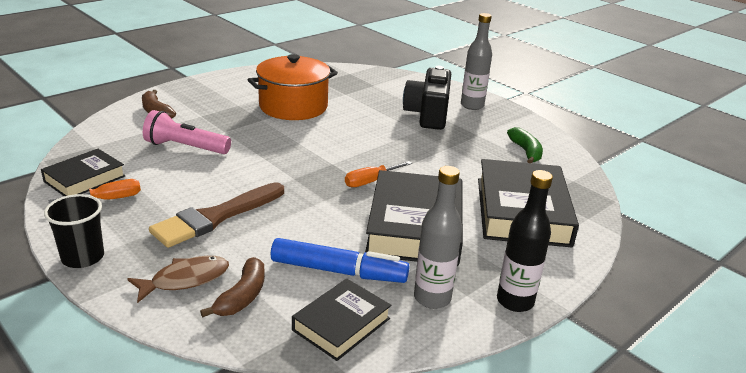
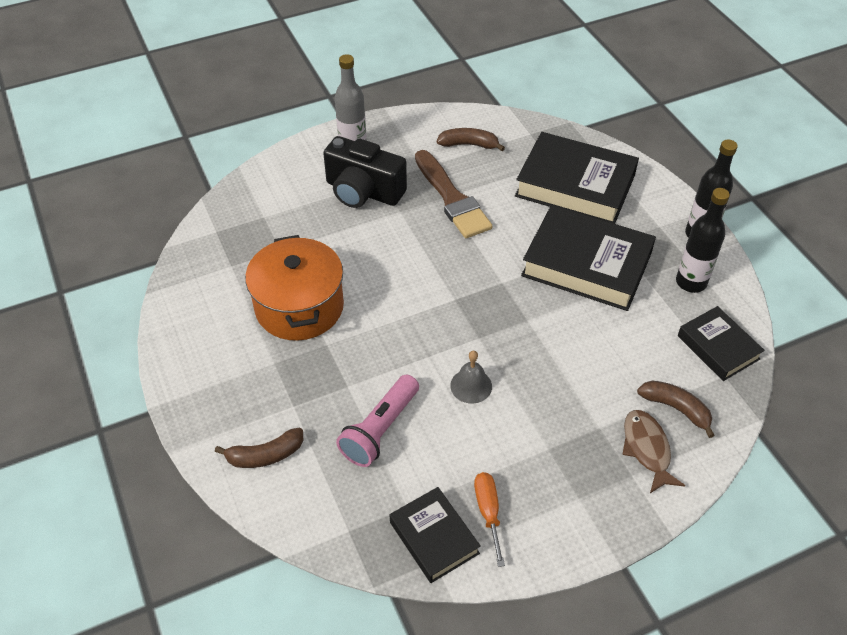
camera: 70 degrees left, 20 degrees up
(83, 257) = (599, 535): black cup -> none
(215, 217) = (544, 415): brown brush -> brown brush (452, 198)
(239, 179) = (471, 386): none -> grey bell
(338, 271) = (647, 334): blue marker -> none
(370, 181) = (500, 277): orange screwdriver -> none
(432, 298) = (691, 282): grey bottle -> black bottle
(526, 151) = (469, 144): green banana -> brown banana

